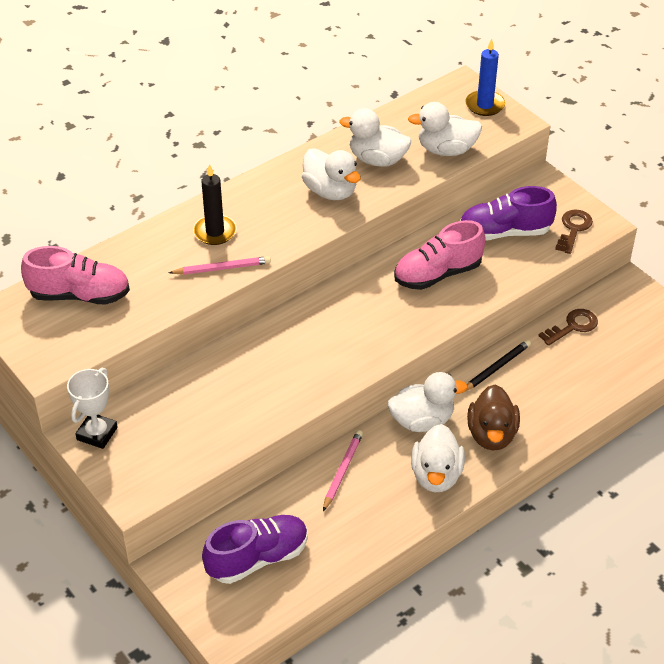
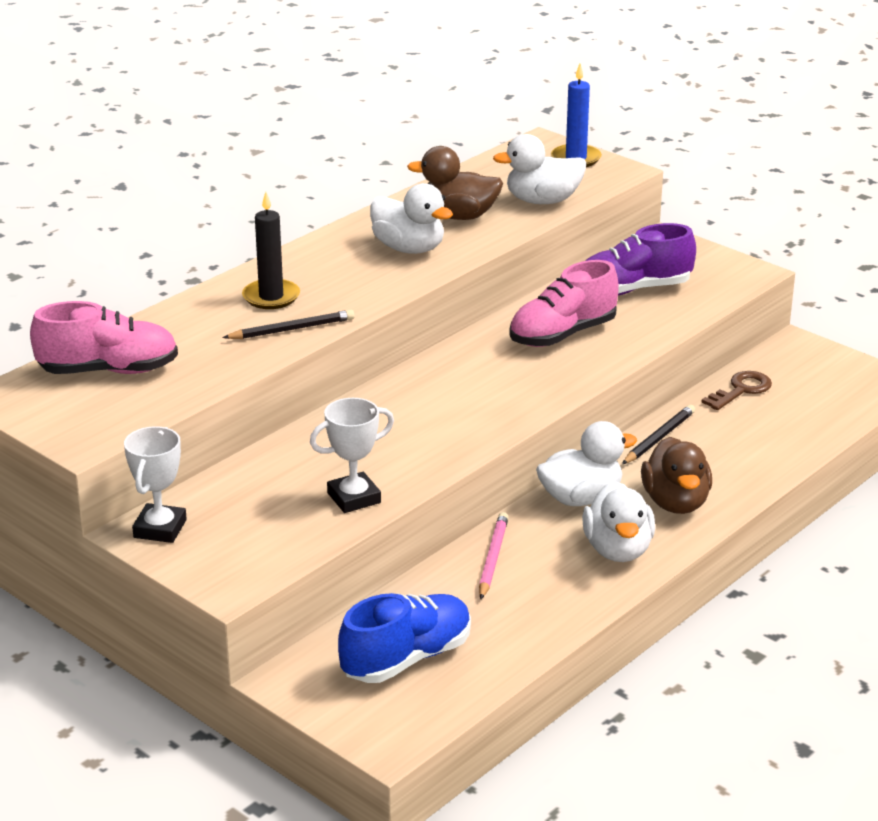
camera: 10 degrees left, 15 degrees down
(222, 268) = (292, 329): pink pencil -> black pencil
(241, 422) = (354, 498): none -> white trophy
(257, 558) = (407, 658): purple shoe -> blue shoe
(377, 160) = (459, 216): white duck -> brown duck
(573, 229) = (718, 279): brown key -> none

